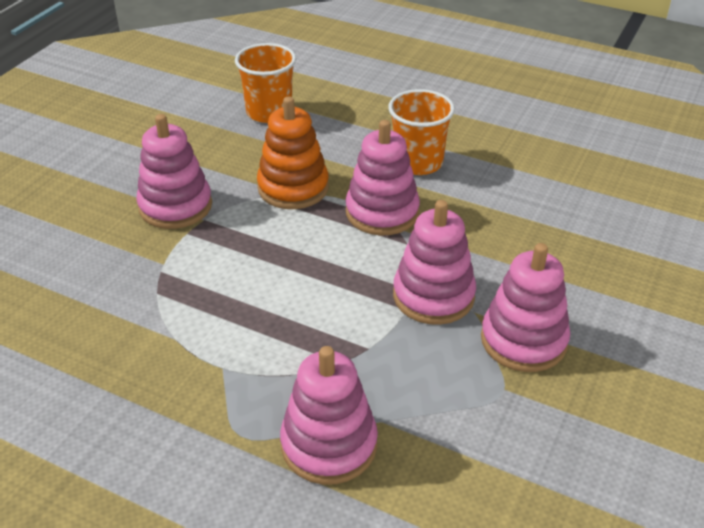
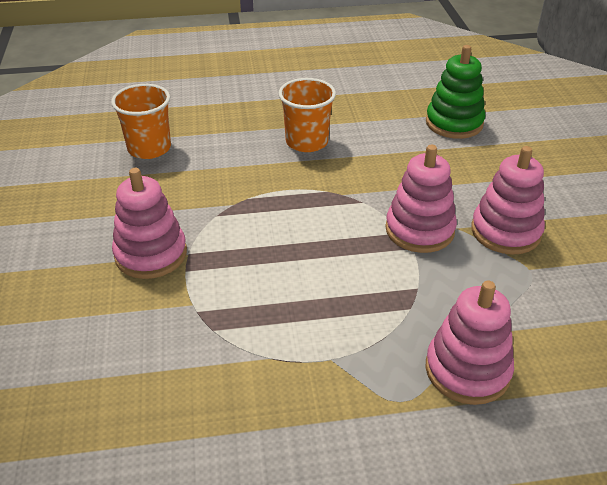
camera: 35 degrees left, 0 degrees up
(293, 188) = (234, 198): orange stacking toy -> none
(382, 212) = (320, 188): pink stacking toy -> none
(600, 205) = (454, 123): none -> green stacking toy

